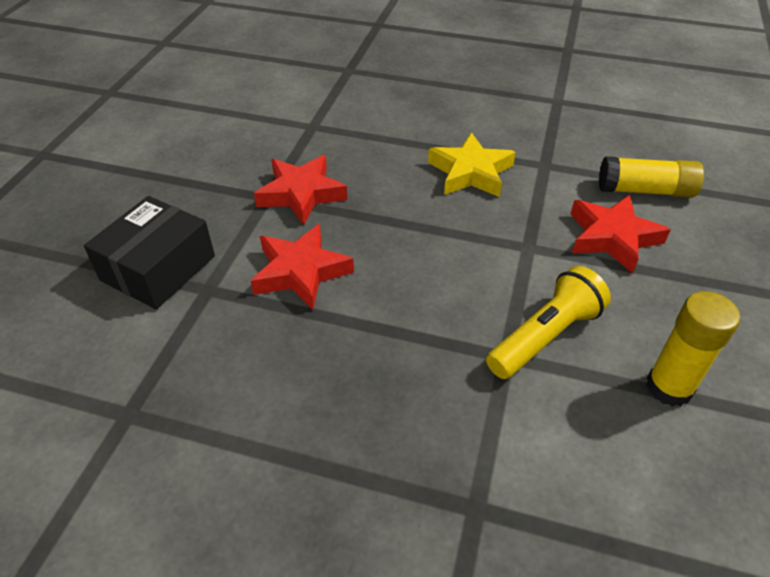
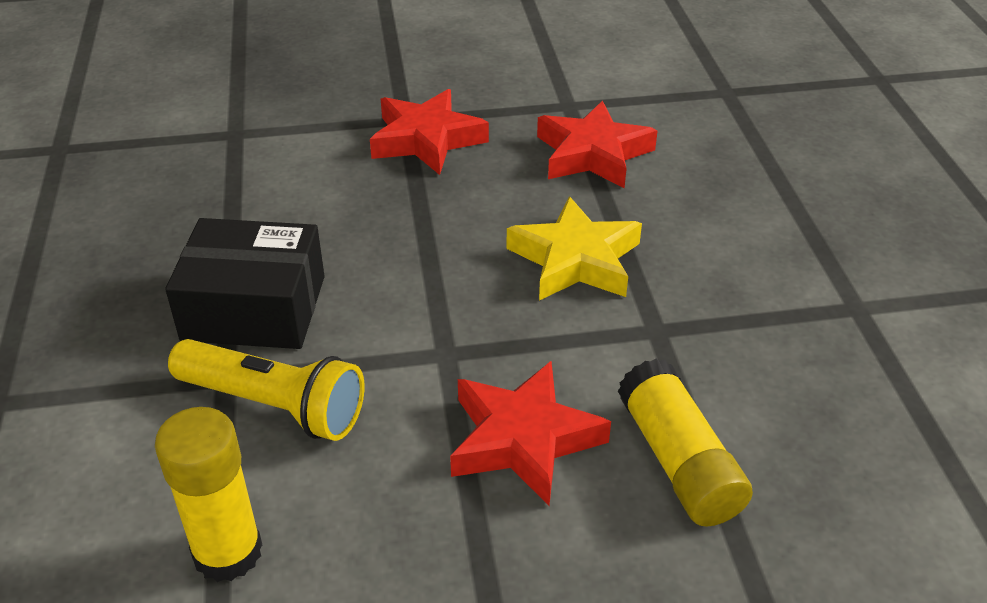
camera: 65 degrees right, 5 degrees down
(158, 268) = (250, 95): black box -> black box (254, 308)
(300, 272) = (291, 181): red star -> red star (592, 154)

